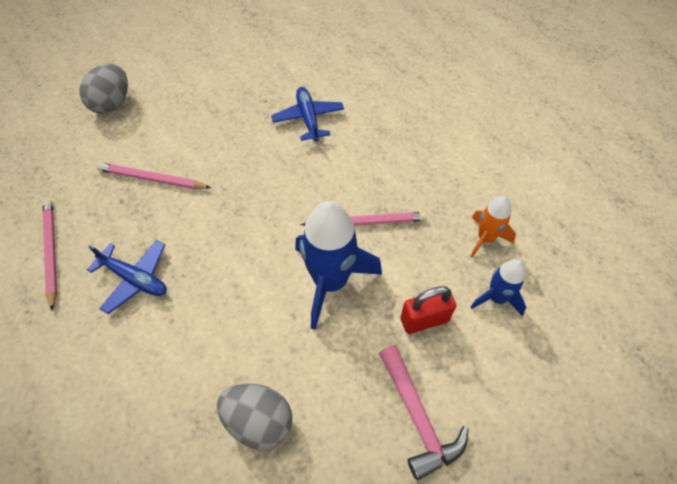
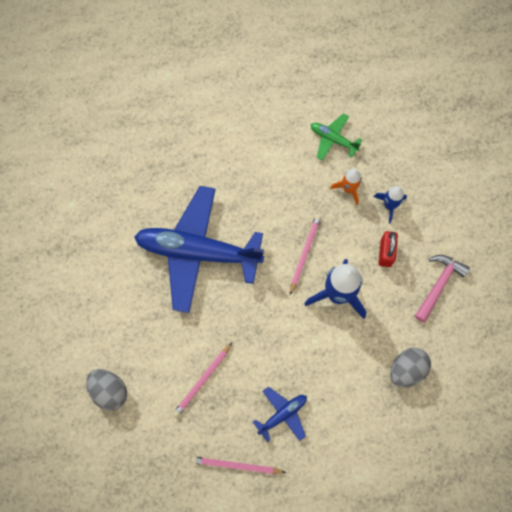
camera: 65 degrees left, 15 degrees up
(308, 118) = (198, 252): blue plane -> blue plane, size x2.26
(418, 418) = (439, 285): pink hammer -> pink hammer turned 60 degrees counterclockwise
(540, 196) = (333, 139): none -> green plane

